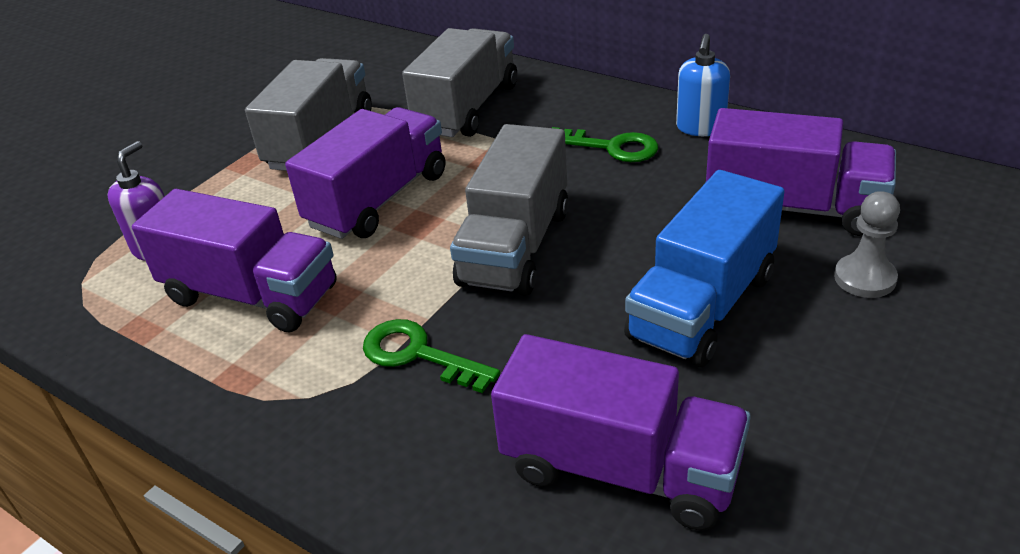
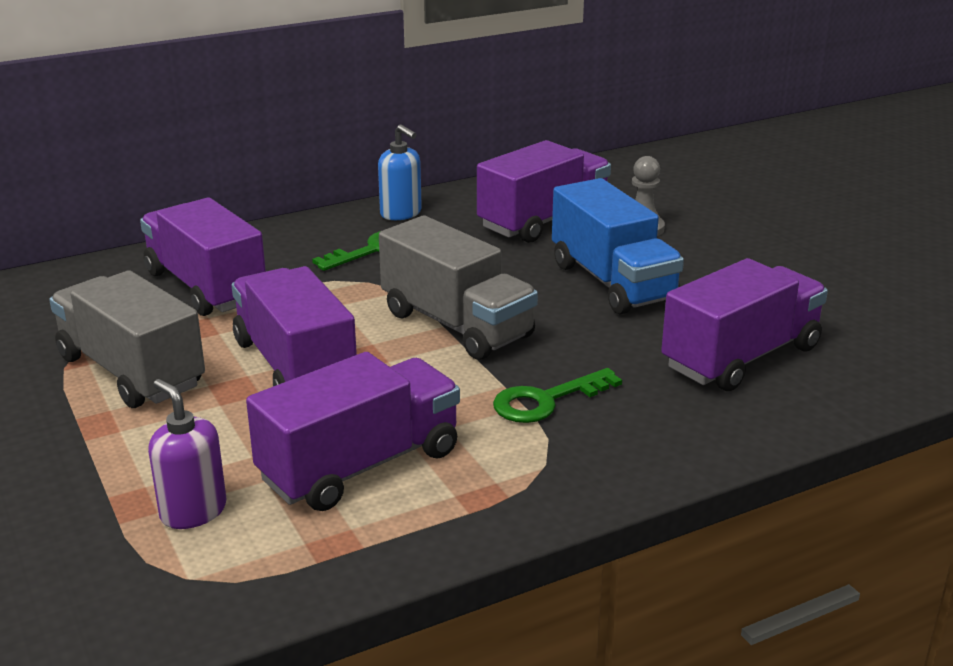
camera: 65 degrees left, 10 degrees down
(467, 108) = (206, 287): grey truck -> purple truck

